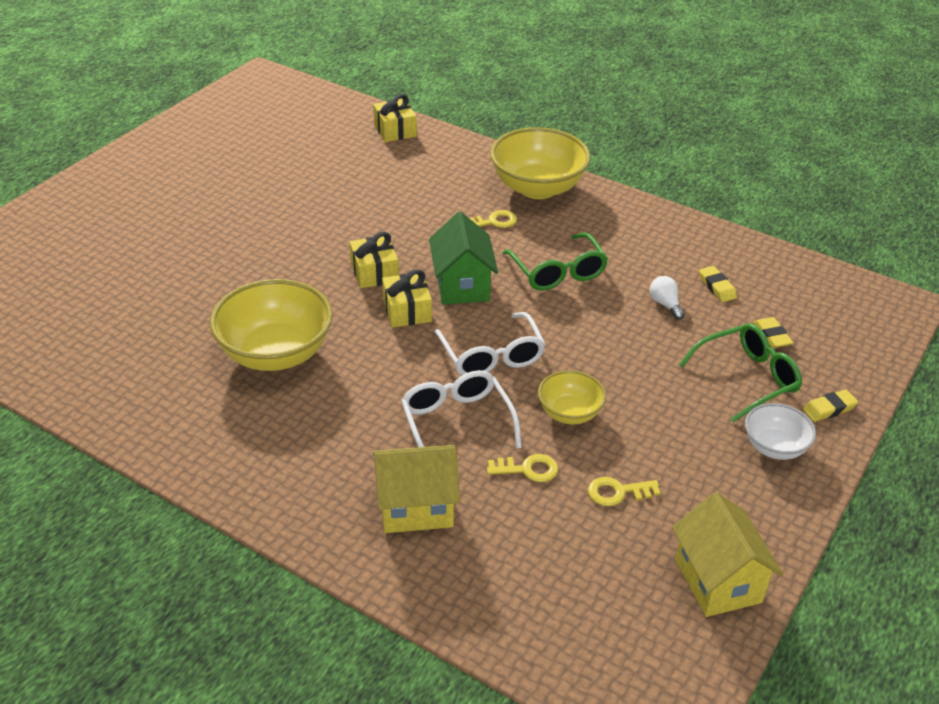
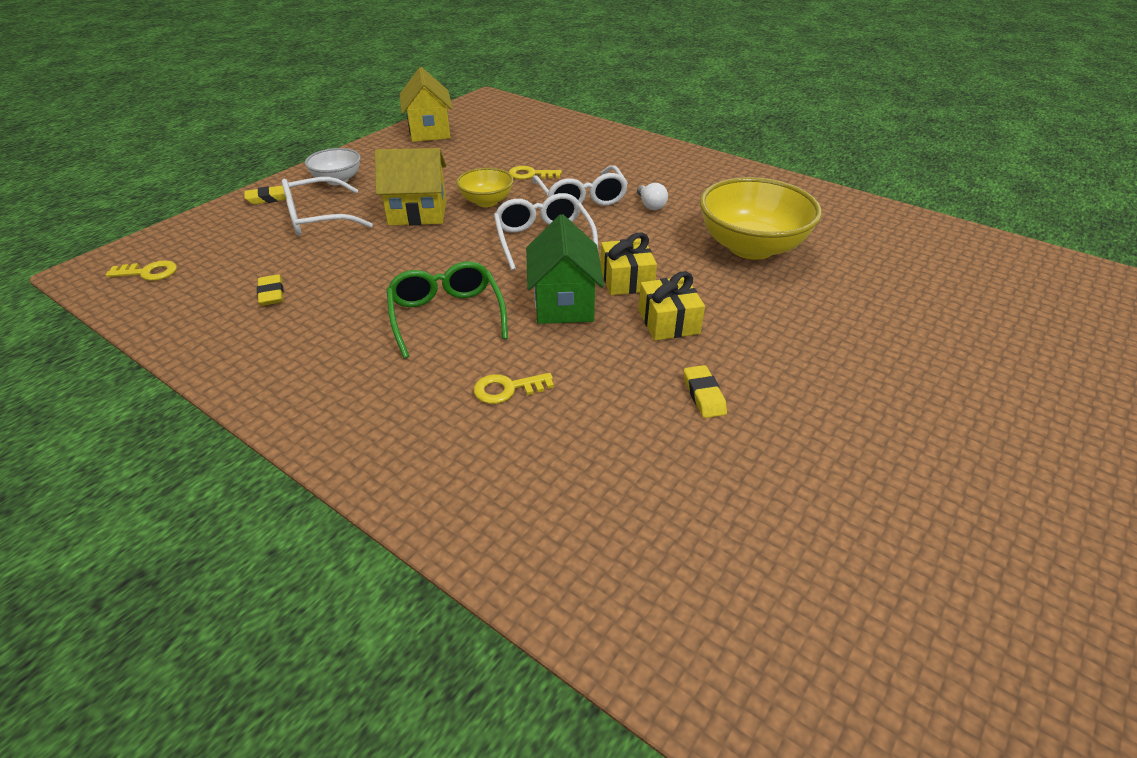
camera: 175 degrees left, 0 degrees up
(395, 130) = (675, 635): yellow gift -> none
(416, 507) = (613, 161): yellow house -> yellow house (417, 213)
(537, 188) = (420, 452): yellow bowl -> none
(617, 492) = (470, 163): yellow key -> yellow key (148, 272)
(665, 304) = (344, 278): white light bulb -> white light bulb (650, 205)
(746, 378) = (318, 218): green glasses -> white glasses
(772, 336) = (260, 248): yellow eraser -> yellow eraser (703, 395)

